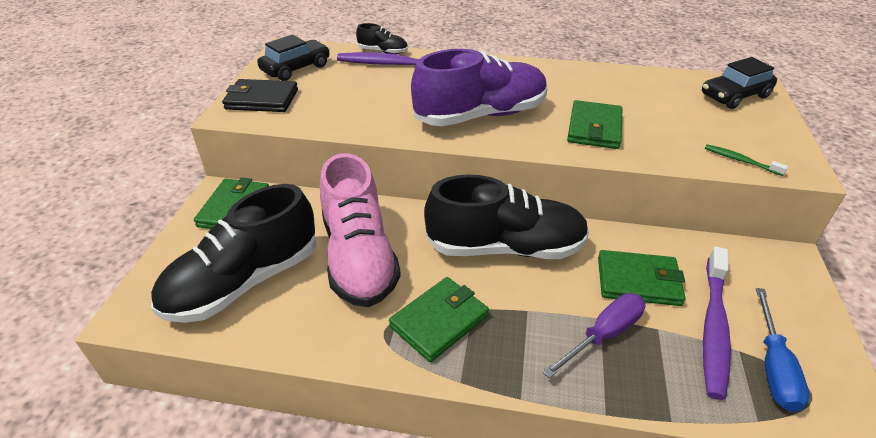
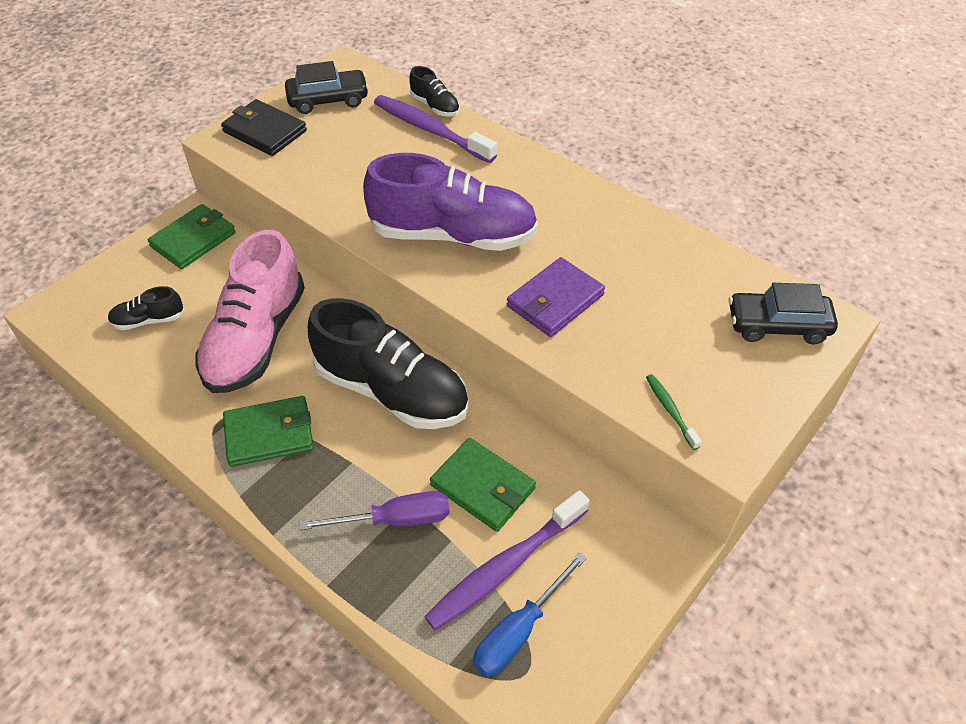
camera: 30 degrees right, 10 degrees up
(244, 282) = (148, 320): black shoe -> black shoe, size x0.44
(594, 128) = (555, 301): green wallet -> purple wallet

